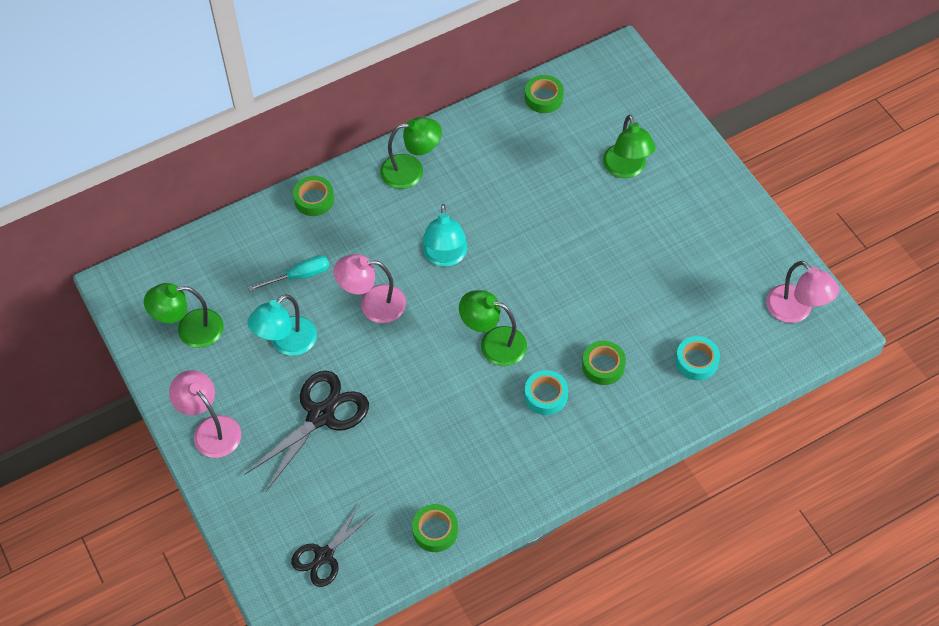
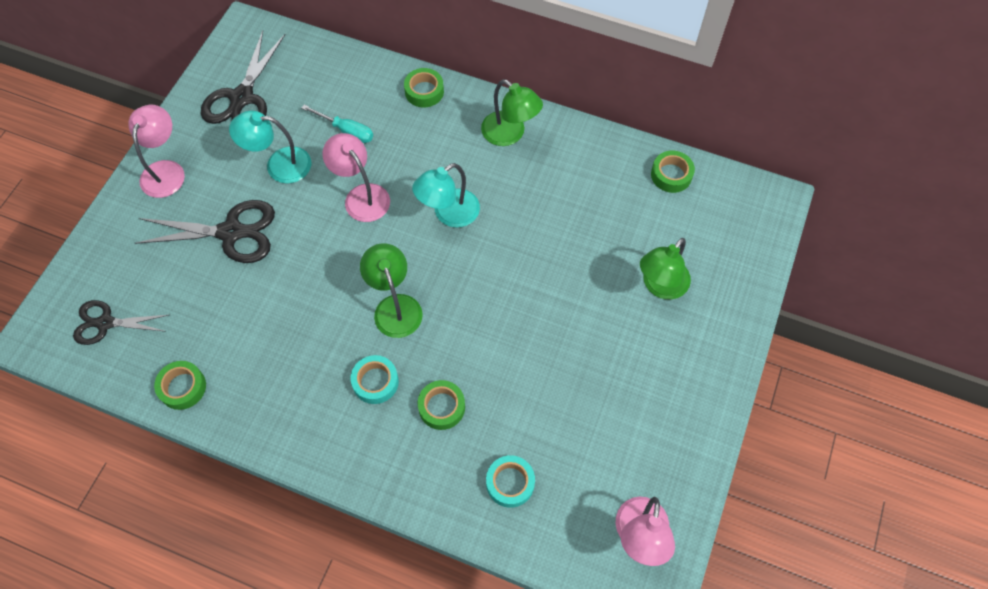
camera: 50 degrees right, 5 degrees up
(190, 330) = (242, 98): green lamp -> black scissors

